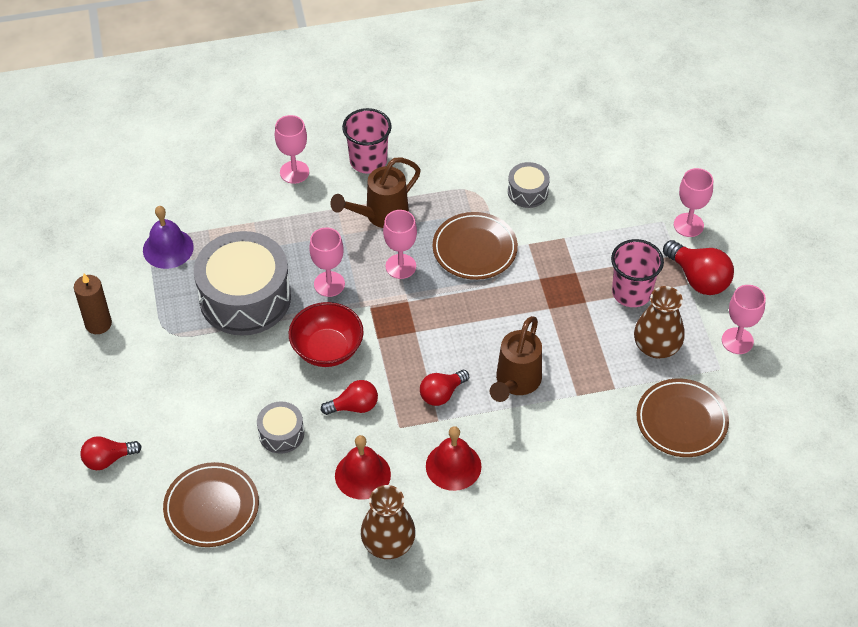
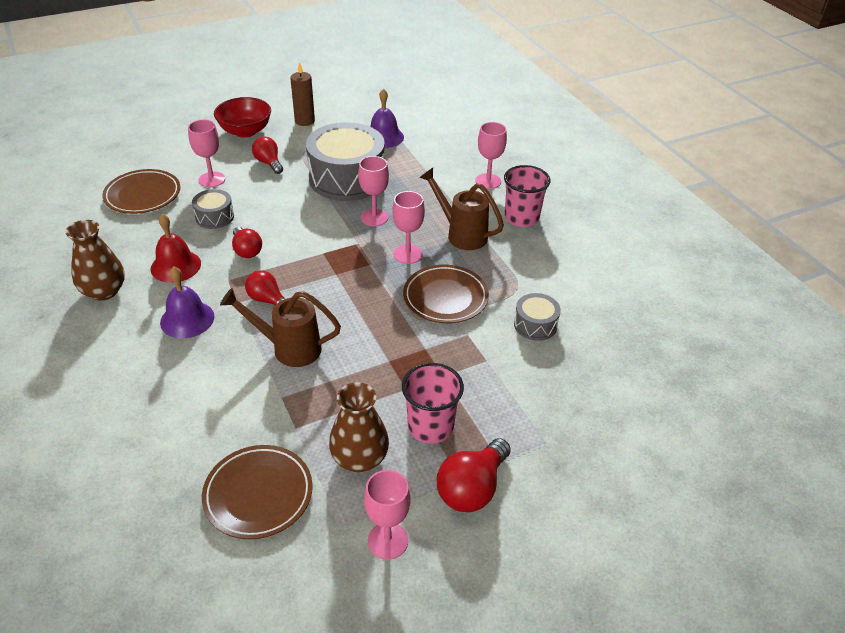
camera: 75 degrees right, 10 degrees down
(108, 459) = (185, 145): red light bulb -> red light bulb (269, 163)
(327, 349) = (304, 227): red bowl -> red bowl (245, 131)
(453, 466) = (187, 319): red bell -> purple bell
(688, 225) = (551, 469): pink goblet -> pink goblet (212, 179)

